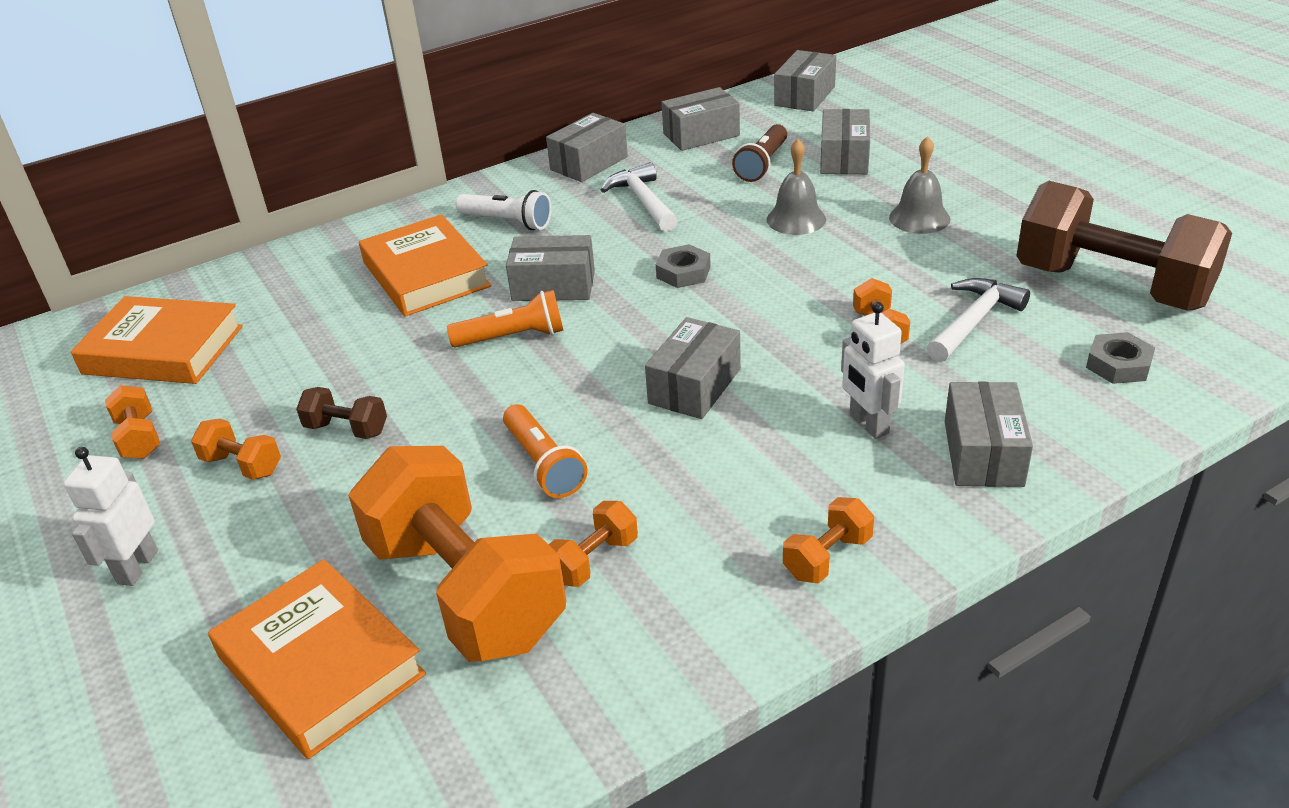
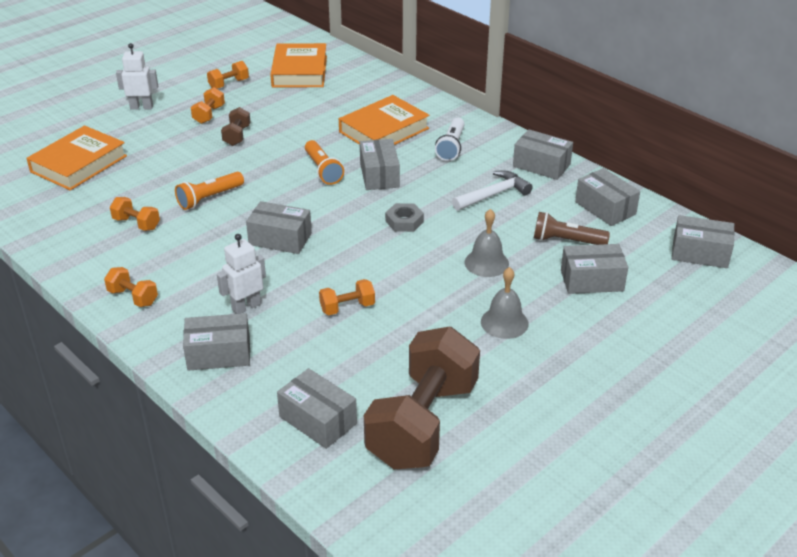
camera: 75 degrees right, 0 degrees up
(466, 590) = (119, 191): orange dumbbell -> none
(974, 321) = (364, 350): white hammer -> none
(1118, 365) = (318, 420): grey nut -> grey box

